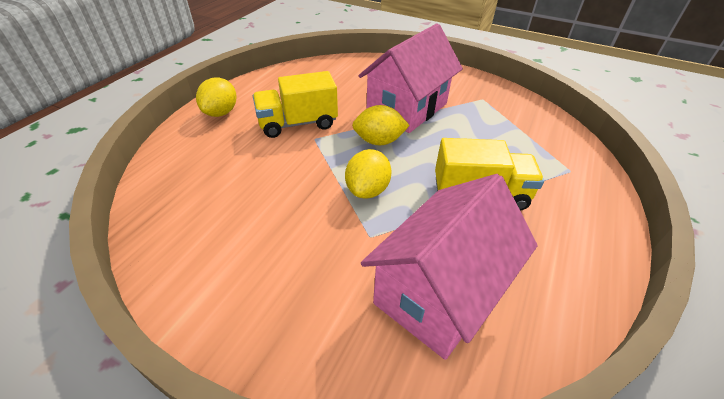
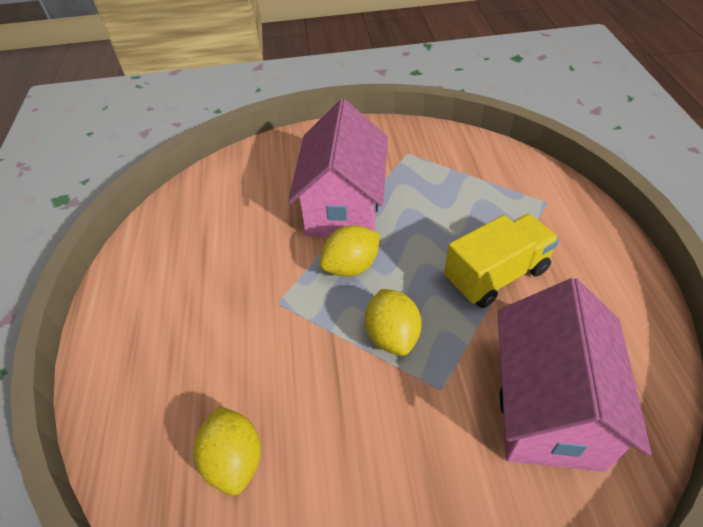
camera: 30 degrees left, 5 degrees up
(221, 113) = (125, 331): yellow lemon -> yellow lemon (234, 460)
(298, 123) = (240, 293): yellow truck -> none

